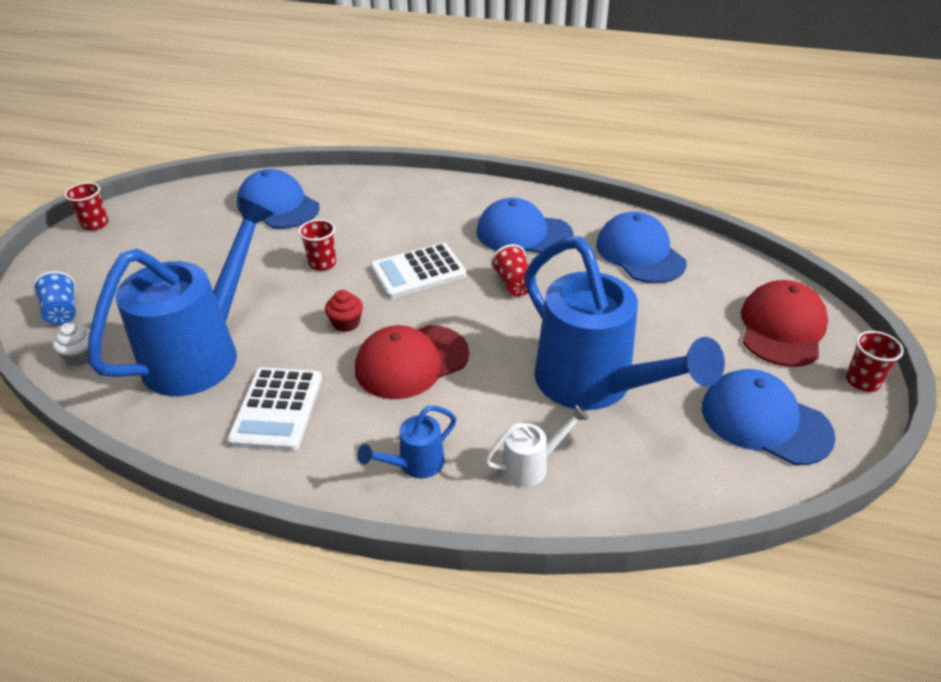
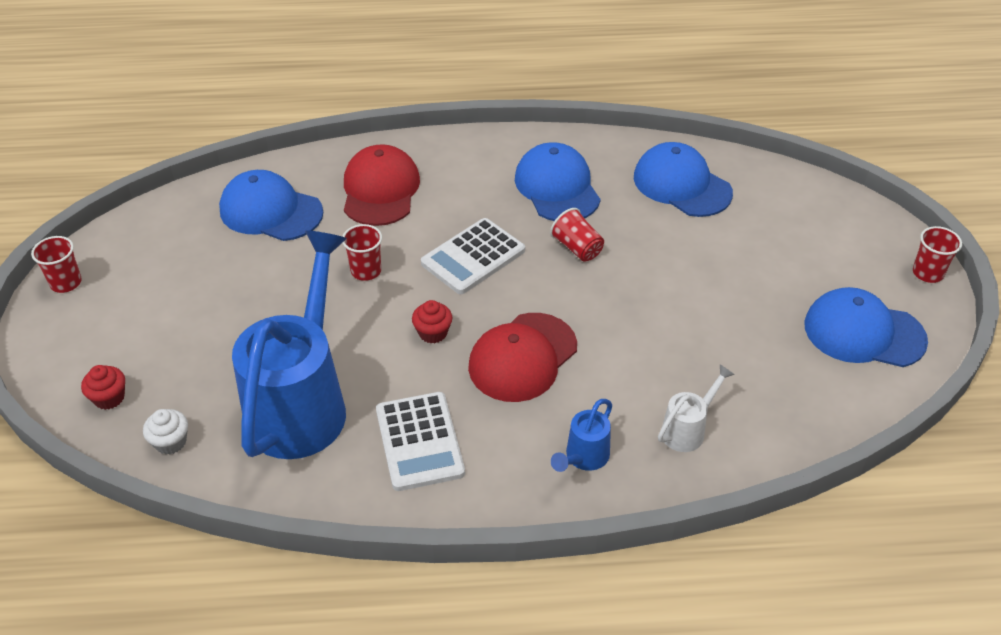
camera: 20 degrees left, 5 degrees up
(62, 312) = (109, 398): blue cup -> red cupcake
(523, 234) = (557, 187): blue cap -> blue cap turned 75 degrees clockwise
(594, 385) = (704, 336): blue watering can -> none
(782, 328) = (842, 236): red cap -> red cap (380, 190)

